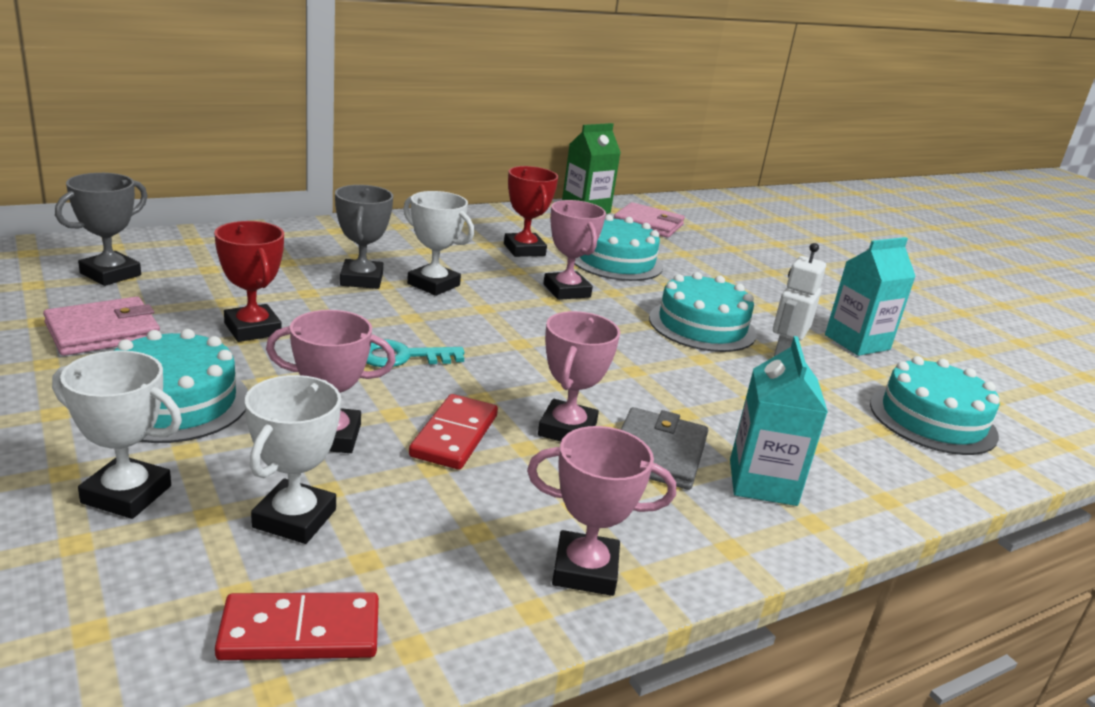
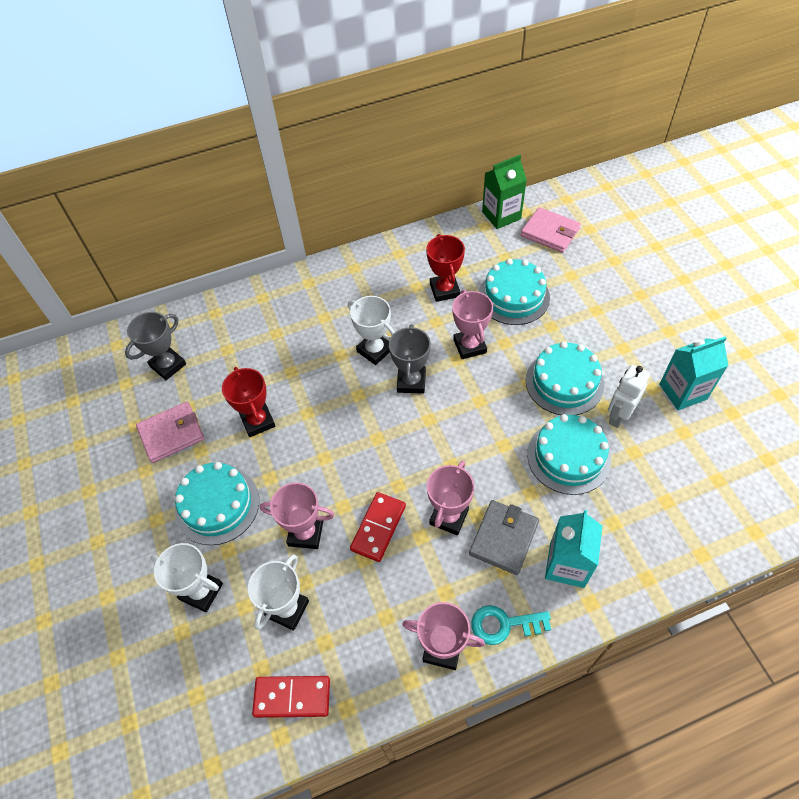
camera: 15 degrees right, 30 degrees up
(361, 279) = (326, 350): grey trophy -> grey trophy (411, 382)
(402, 357) = (350, 444): turquoise key -> turquoise key (504, 624)
(932, 419) = (711, 487): turquoise cake -> turquoise cake (568, 457)

